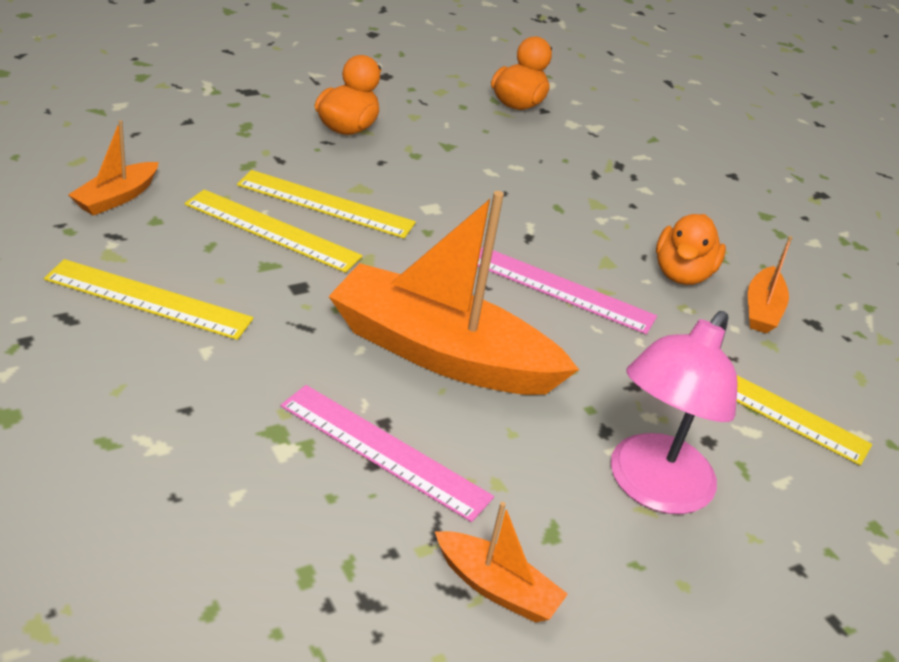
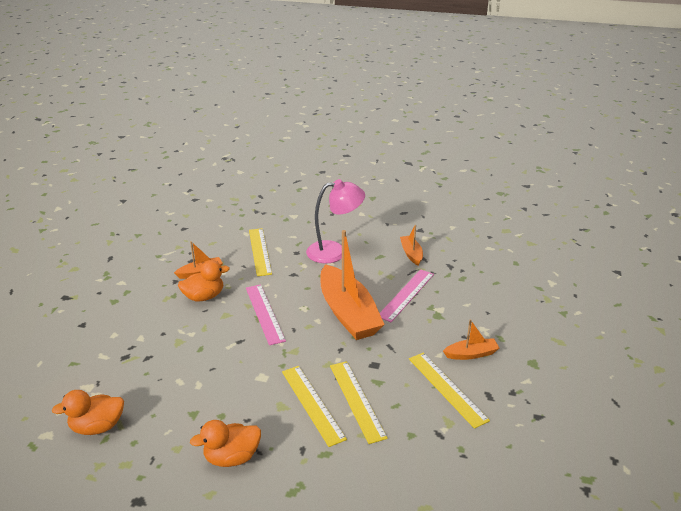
camera: 130 degrees left, 5 degrees down
(116, 198) = (421, 461): orange boat -> orange boat (471, 354)
(384, 450) = (406, 294): pink ruler -> pink ruler turned 45 degrees clockwise

